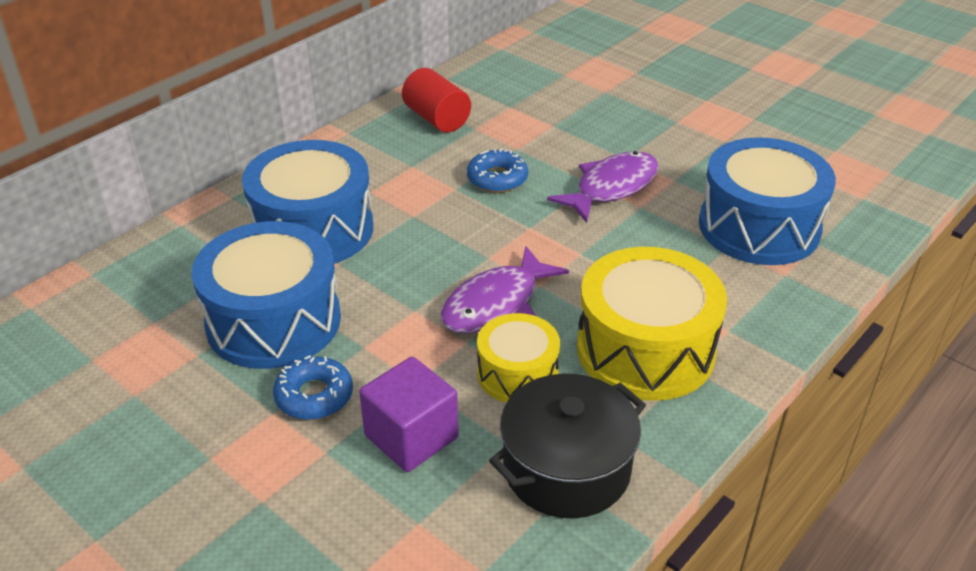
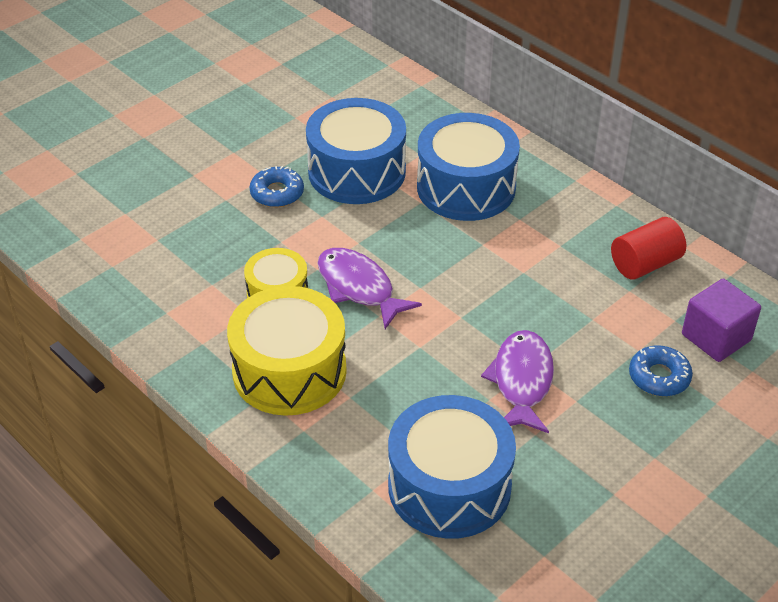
camera: 95 degrees right, 5 degrees up
(411, 437) = (229, 238): purple cube -> purple cube (716, 337)
(497, 179) = (538, 300): blue donut -> blue donut (659, 377)
(566, 469) = (180, 311): black pot -> none
(611, 188) = (522, 381): purple fish -> purple fish turned 135 degrees counterclockwise

